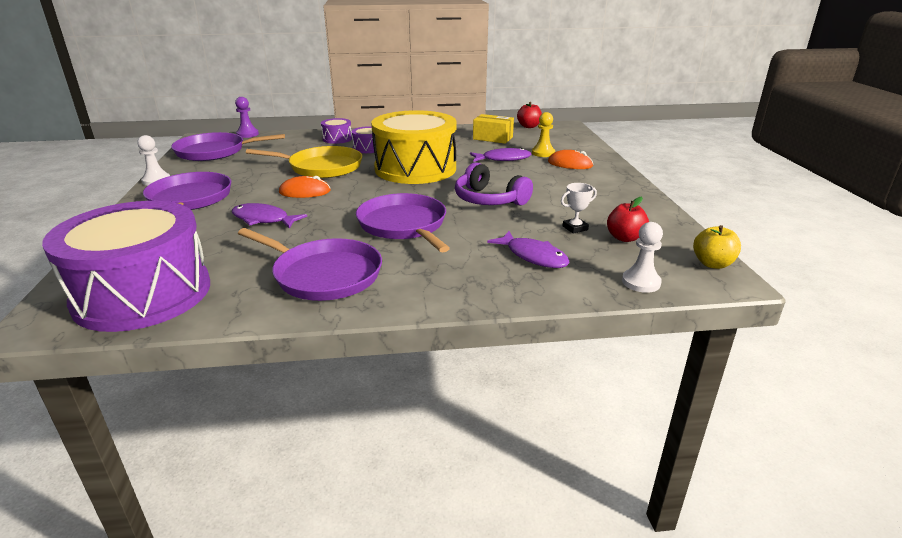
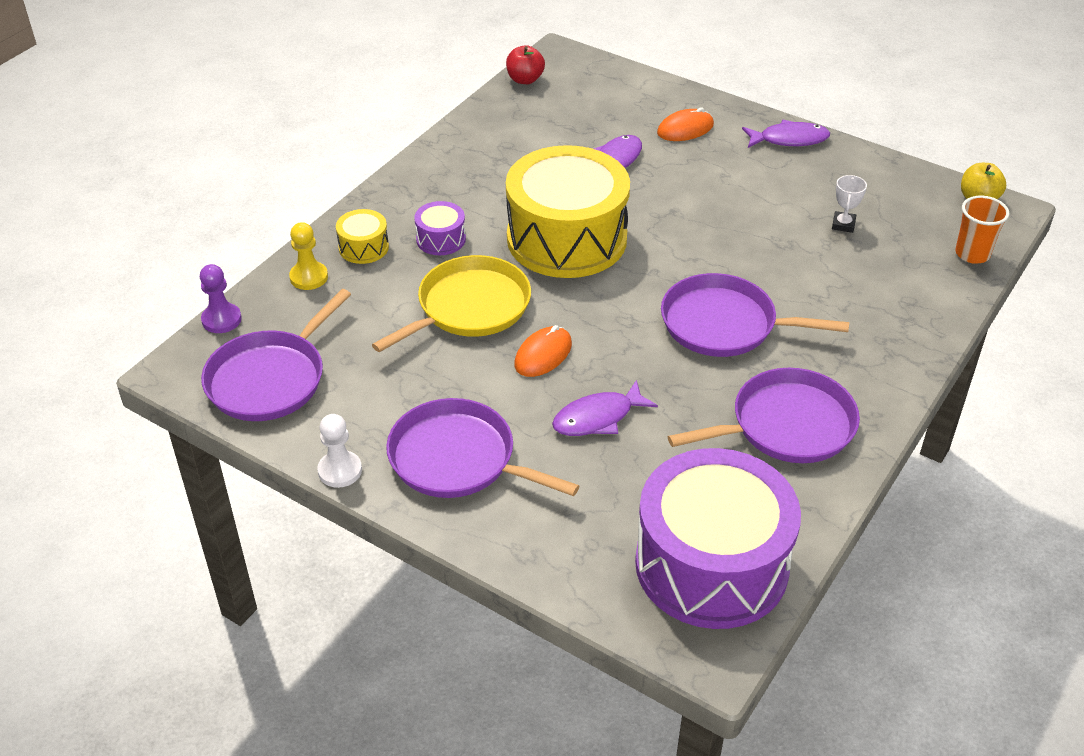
camera: 50 degrees left, 15 degrees up
(337, 139) = (363, 247): purple drum -> yellow drum
(489, 200) = (721, 236): purple headphones -> none
(492, 138) = (532, 129): yellow box -> none
(533, 256) = (874, 282): purple fish -> purple fish (789, 139)
(543, 153) = (630, 125): yellow pawn -> yellow pawn (309, 277)
(625, 238) = (891, 210): red apple -> none
(641, 282) = (972, 254): white pawn -> orange cup

